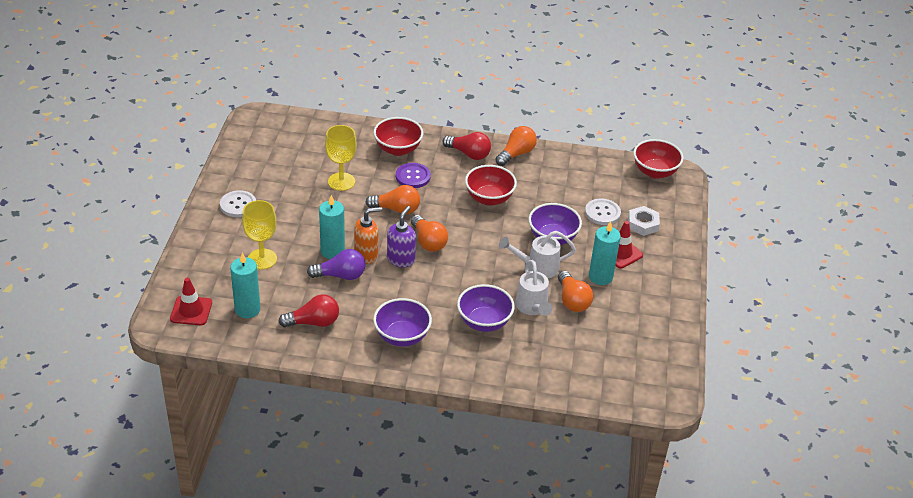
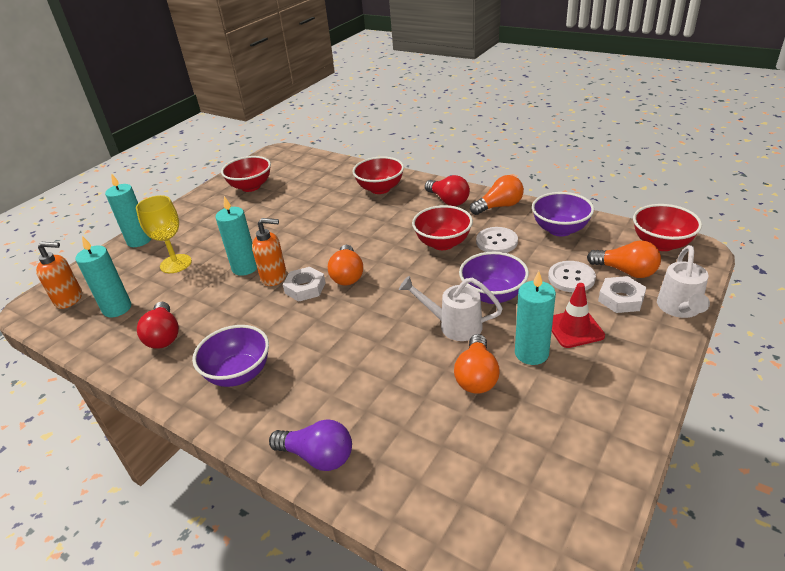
camera: 30 degrees right, 5 degrees down
(191, 311) = (69, 299): red traffic cone -> orange soap dispenser
(200, 243) = (139, 240): none -> turquoise candle
(238, 205) = (200, 215): white button -> white button (496, 242)
(263, 164) = (251, 187): none -> red bowl
(313, 322) = (164, 335): red light bulb -> red light bulb turned 60 degrees clockwise
(340, 275) = (232, 292): purple light bulb -> purple light bulb (318, 456)
(341, 181) = (306, 208): yellow goblet -> none
(396, 209) = (339, 239): orange light bulb -> orange light bulb (626, 271)
(401, 259) = (305, 288): purple soap dispenser -> white nut
(413, 176) = (377, 213): purple button -> none
(484, 322) = (345, 378): purple bowl -> purple bowl (560, 229)
(532, 308) = (418, 374): white watering can -> white watering can (679, 309)

